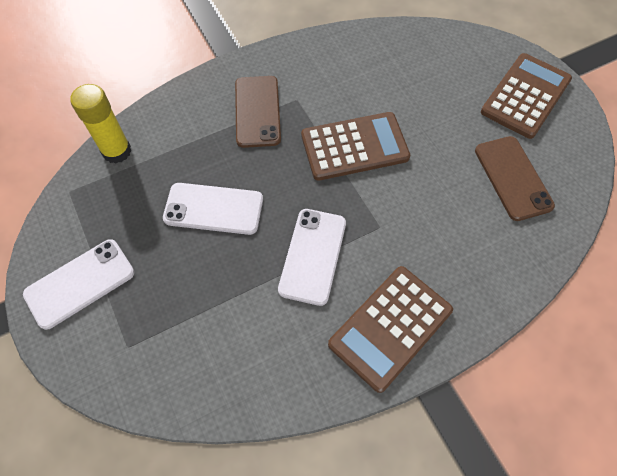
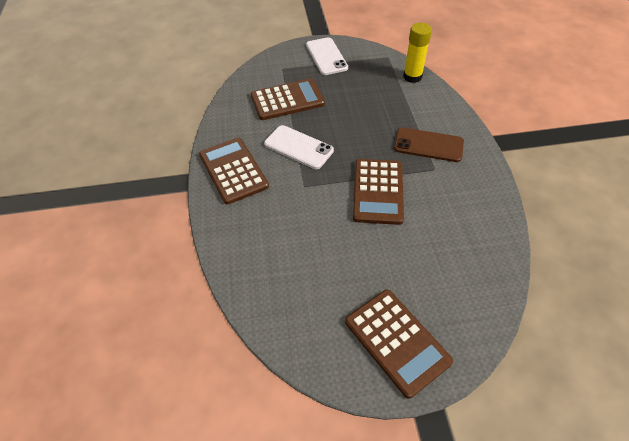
camera: 110 degrees right, 10 degrees down
(213, 209) = (352, 110): white phone -> none
(213, 307) = (287, 100): none -> brown calculator
(512, 178) = (310, 286): brown phone -> none

